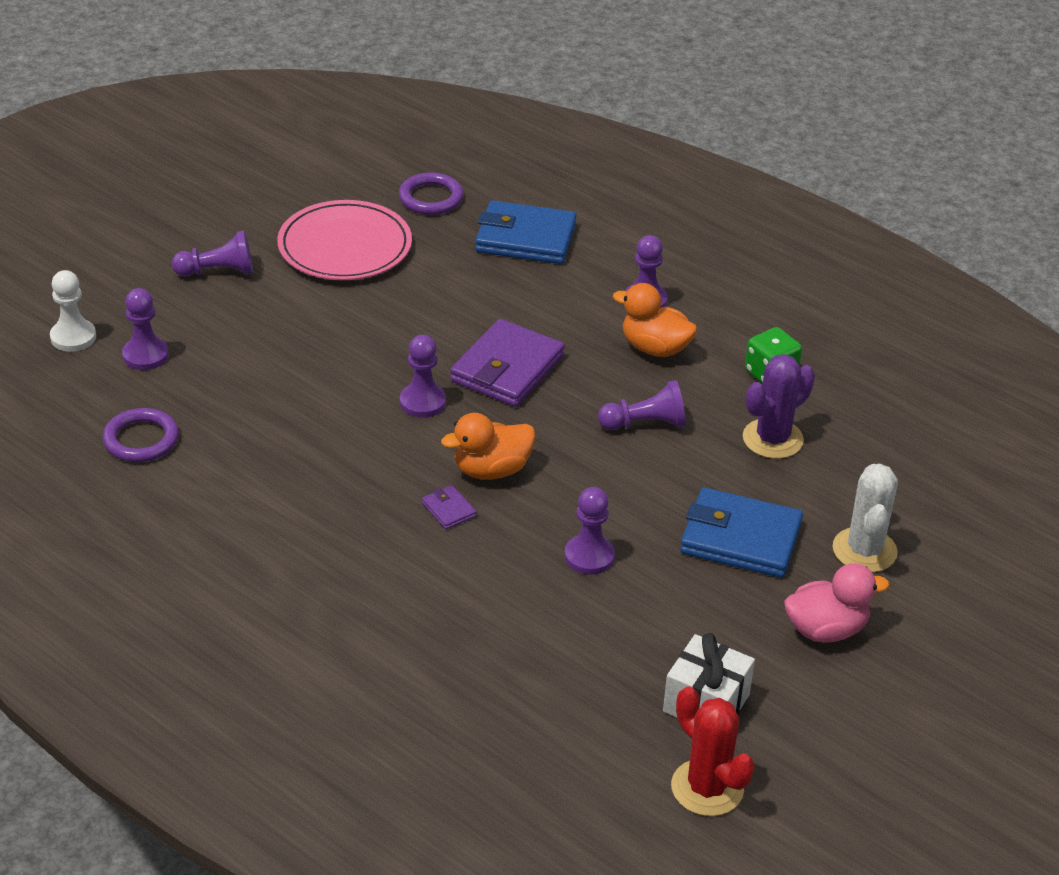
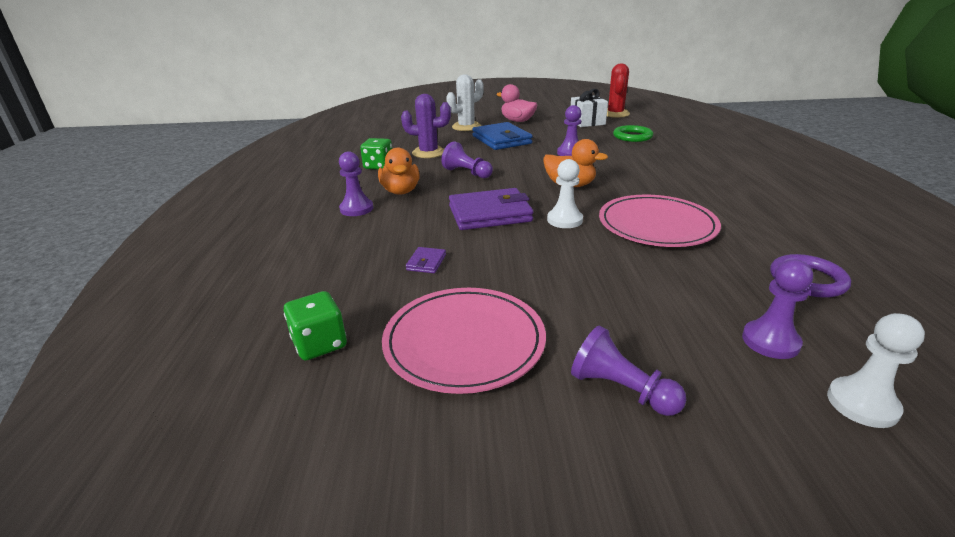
camera: 130 degrees left, 10 degrees down
(324, 446) = (656, 225): none -> pink plate
(422, 402) = (564, 220): purple pawn -> white pawn
(431, 198) = (320, 344): purple ring -> green dice
(449, 510) = (614, 182): purple wallet -> purple wallet (426, 262)
(525, 238) = (333, 271): blue wallet -> none
(564, 681) = (632, 136): none -> green ring

